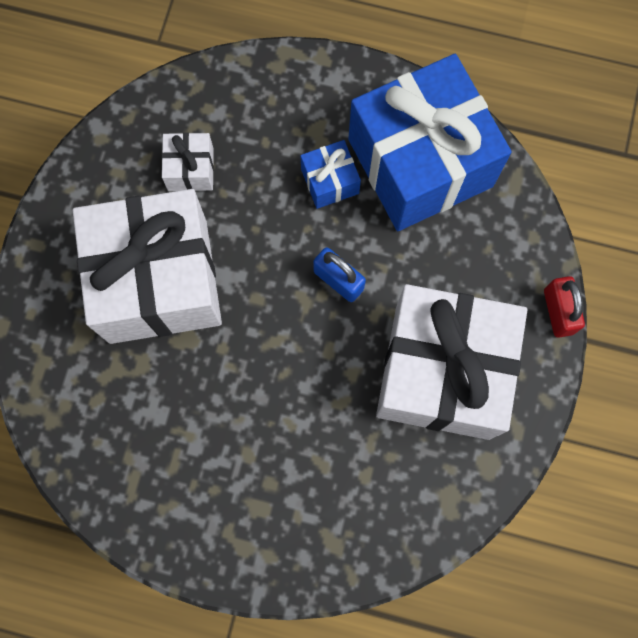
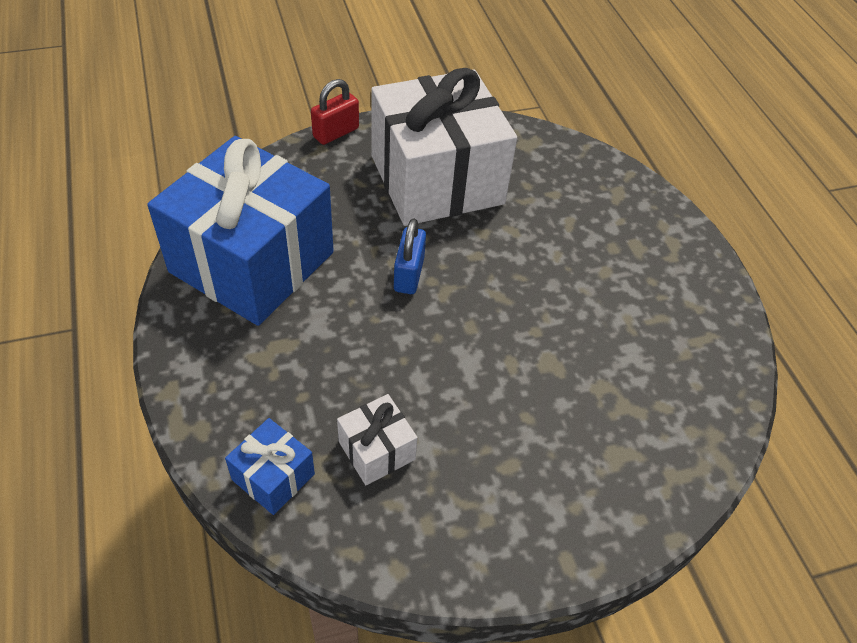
camera: 125 degrees left, 25 degrees down
(158, 281) = (515, 416): white gift -> none
(330, 181) = (314, 322): blue gift -> blue gift (273, 477)

